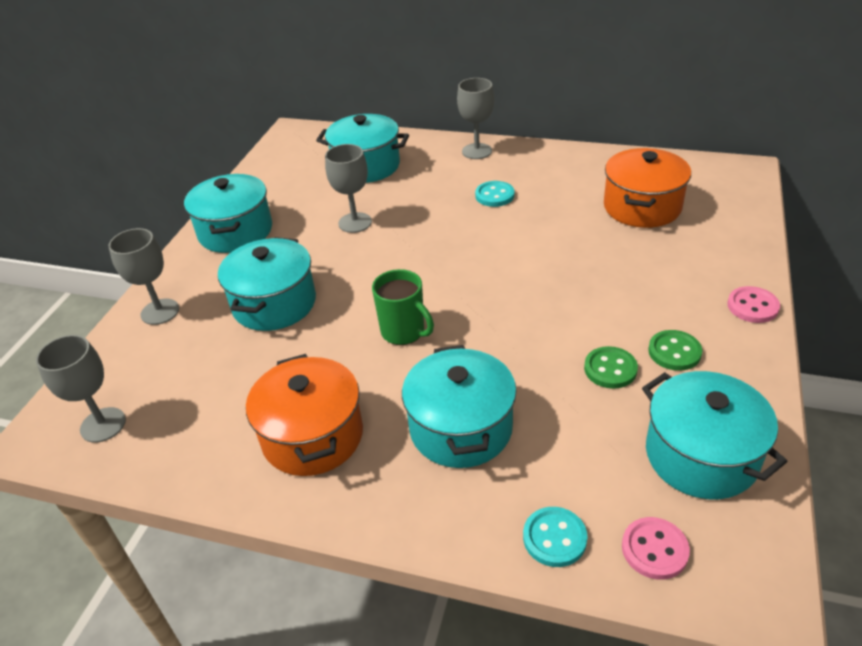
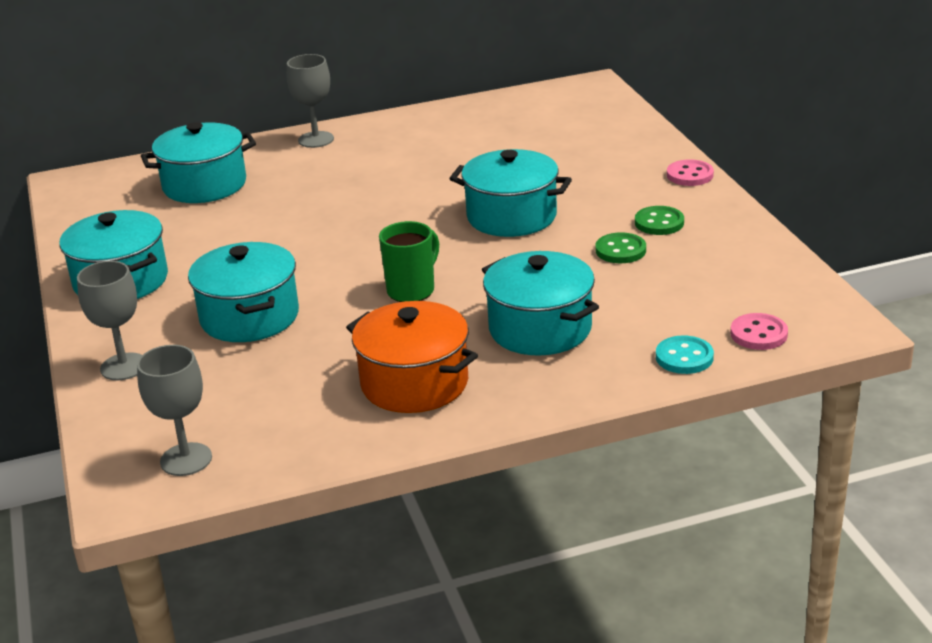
camera: 35 degrees left, 10 degrees down
(355, 222) = (254, 232): grey goblet -> none
(404, 332) = (412, 290): green mug -> green mug turned 60 degrees counterclockwise
(494, 195) = (378, 168): turquoise button -> none
(642, 207) = (530, 137): orange pot -> none
(701, 455) = (739, 274): turquoise pot -> turquoise pot (511, 216)

